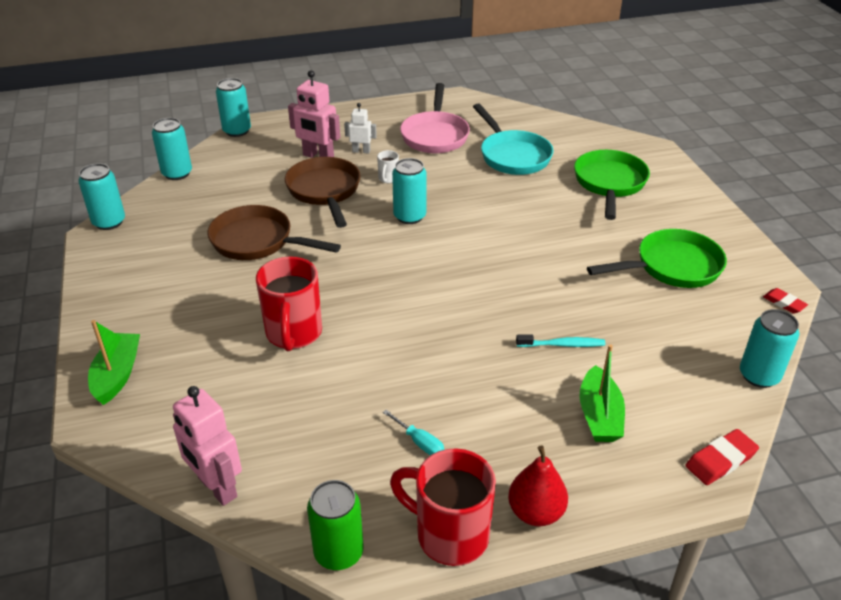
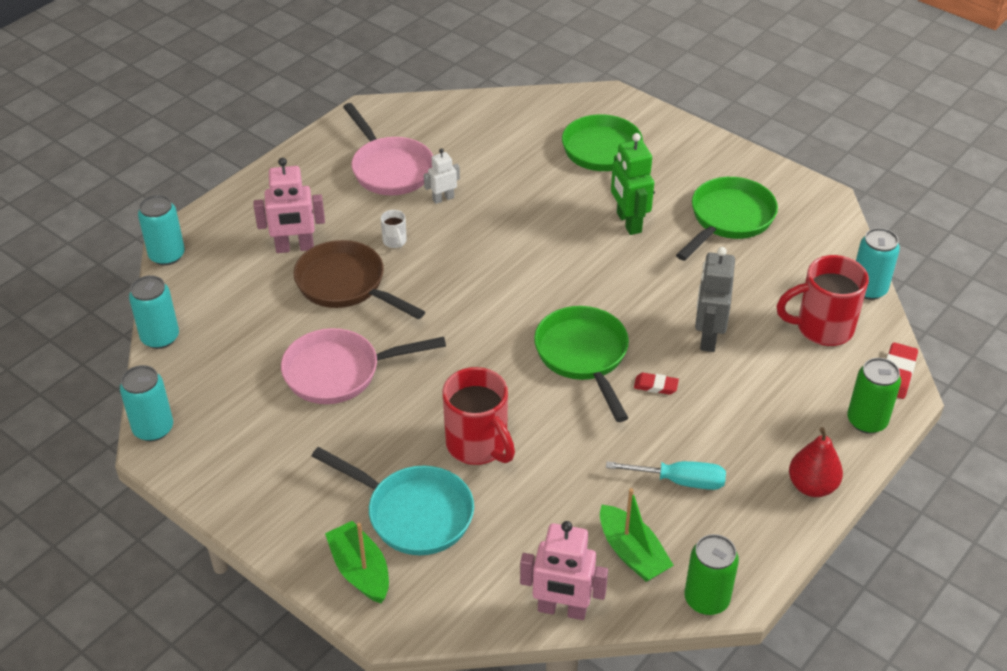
camera: 35 degrees left, 5 degrees up
(258, 241) = (340, 372): brown pan -> pink pan
(361, 151) = (333, 221): white robot -> white robot (443, 198)
(409, 216) = (459, 274): turquoise can -> none
(419, 442) = (679, 481): turquoise screwdriver -> turquoise screwdriver, size x1.55
(442, 311) = (584, 356): none -> green pan
(449, 535) = (770, 538): red mug -> red mug (822, 328)
(512, 156) = (489, 161): turquoise pan -> turquoise pan (413, 513)
(562, 345) = (708, 337): turquoise toothbrush -> grey robot
(580, 235) = (628, 222): none -> green robot
(599, 415) = (788, 384): green boat -> green boat (632, 553)
(648, 485) = (866, 421): none -> green can
(784, 303) = (836, 213): red eraser -> red eraser (655, 386)

